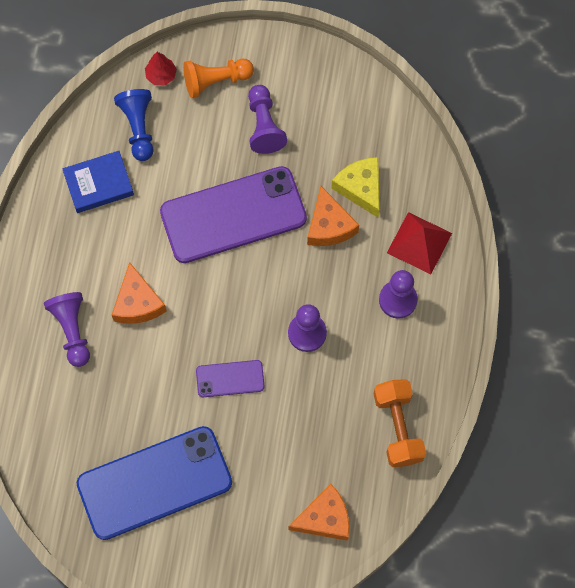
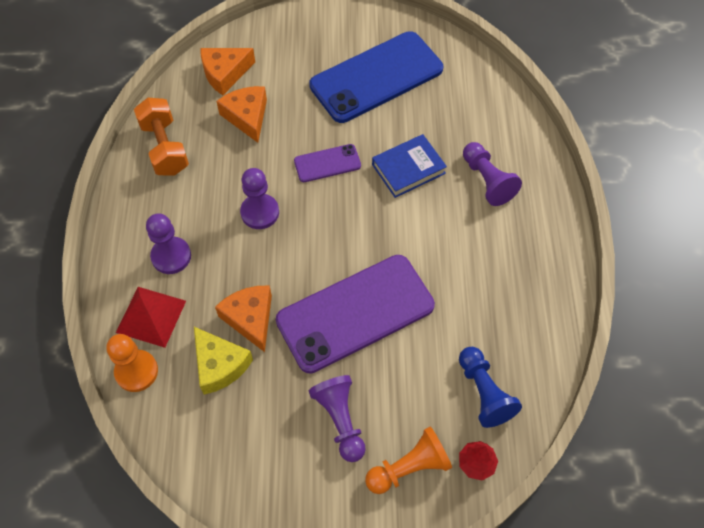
camera: 170 degrees right, 10 degrees down
(98, 184) = (508, 322): blue book -> blue book (408, 169)
(138, 303) = (432, 214): orange cheese -> orange cheese (247, 117)
(434, 194) = (136, 371): none -> orange pawn

